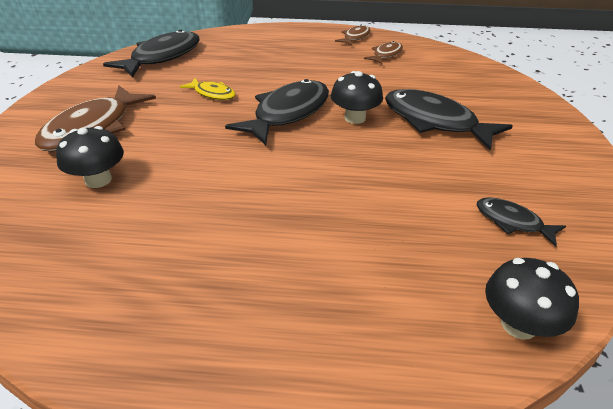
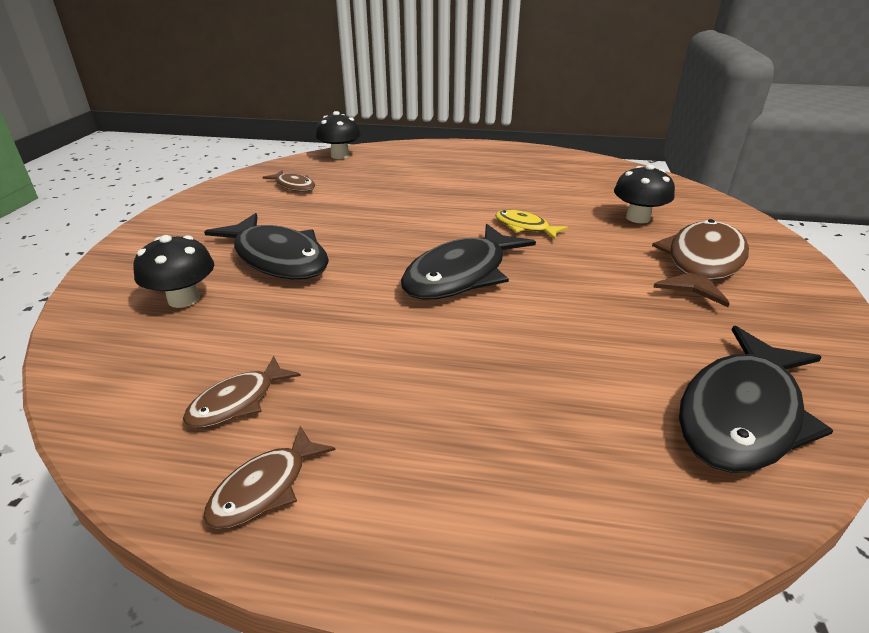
camera: 175 degrees left, 5 degrees down
(212, 94) = (578, 310): yellow fish -> yellow fish (524, 227)
(355, 118) = (375, 266): black mushroom -> black mushroom (184, 299)
(512, 222) = (294, 186): black fish -> brown fish

